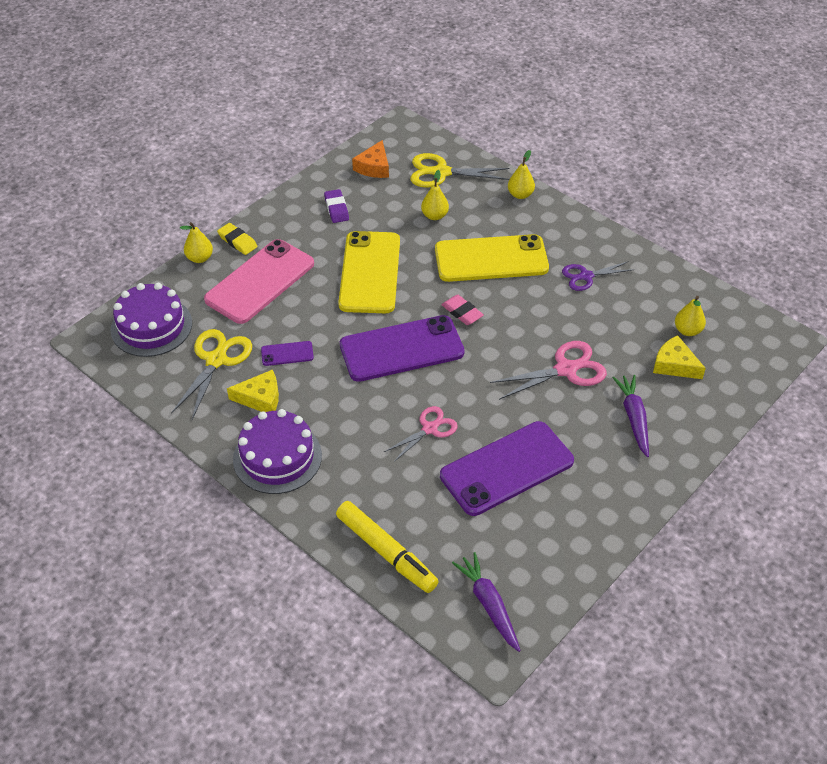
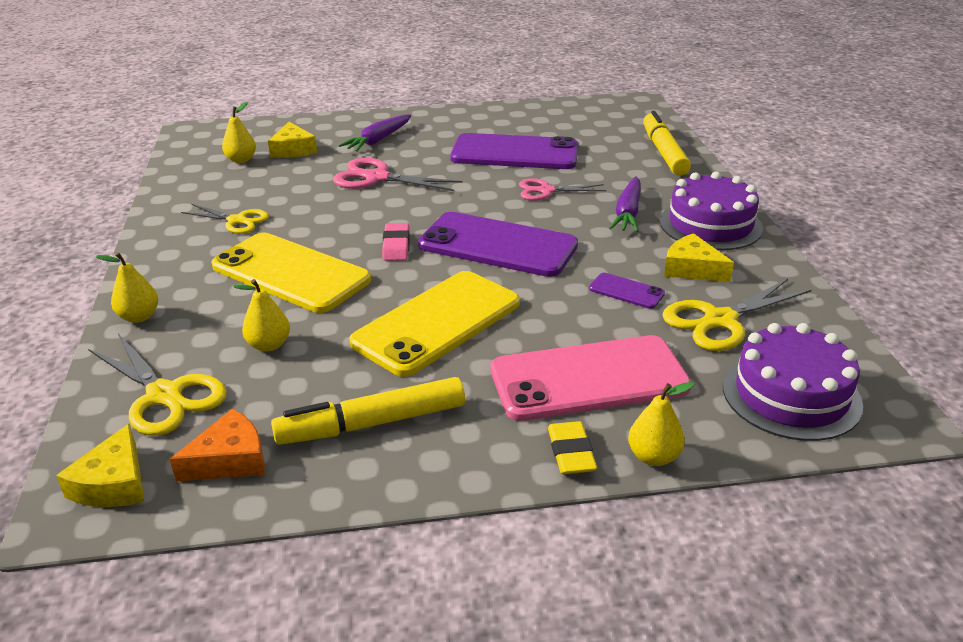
camera: 140 degrees left, 15 degrees down
(336, 208) = (372, 423): purple eraser -> yellow marker
(404, 139) = (114, 483): none -> yellow cheese
(489, 604) = (615, 115): purple carrot -> purple carrot (628, 213)
(586, 276) = (237, 221): purple scissors -> yellow scissors

